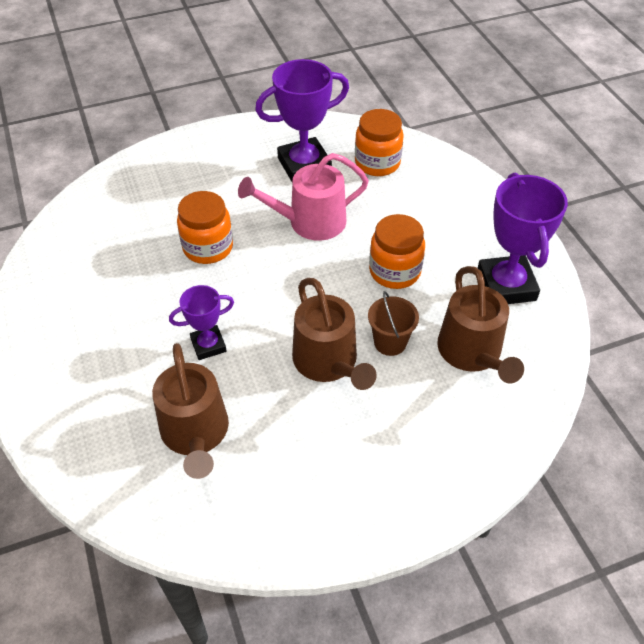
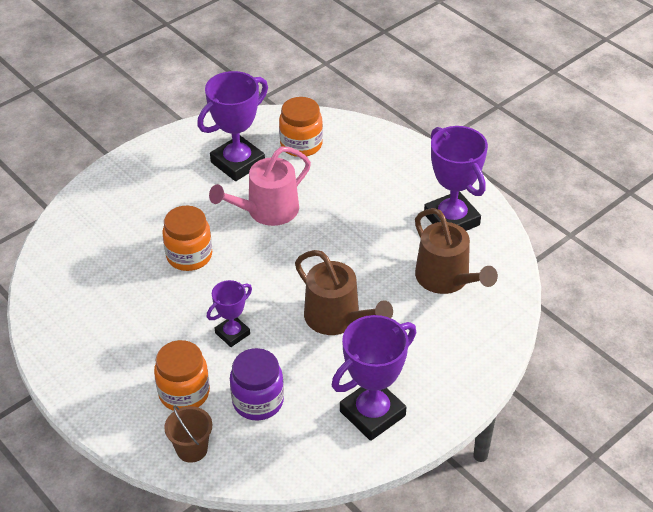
camera: 20 degrees left, 5 degrees down
(196, 433) = (258, 401): brown watering can -> purple jar
(315, 492) = (372, 413): none -> purple trophy
(390, 342) = (379, 289): brown bucket -> brown bucket (192, 449)
(394, 271) = (358, 232): orange jar -> orange jar (184, 393)

